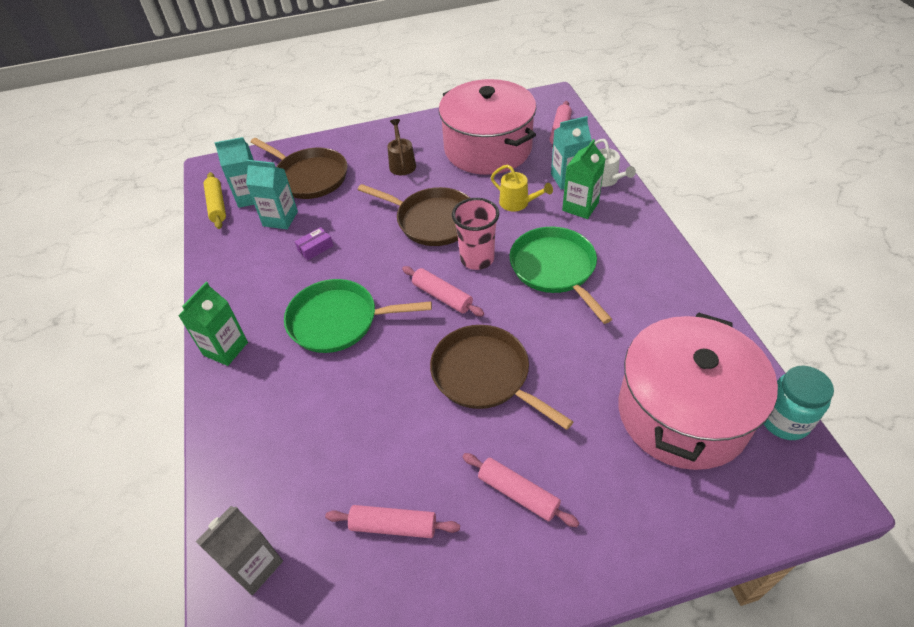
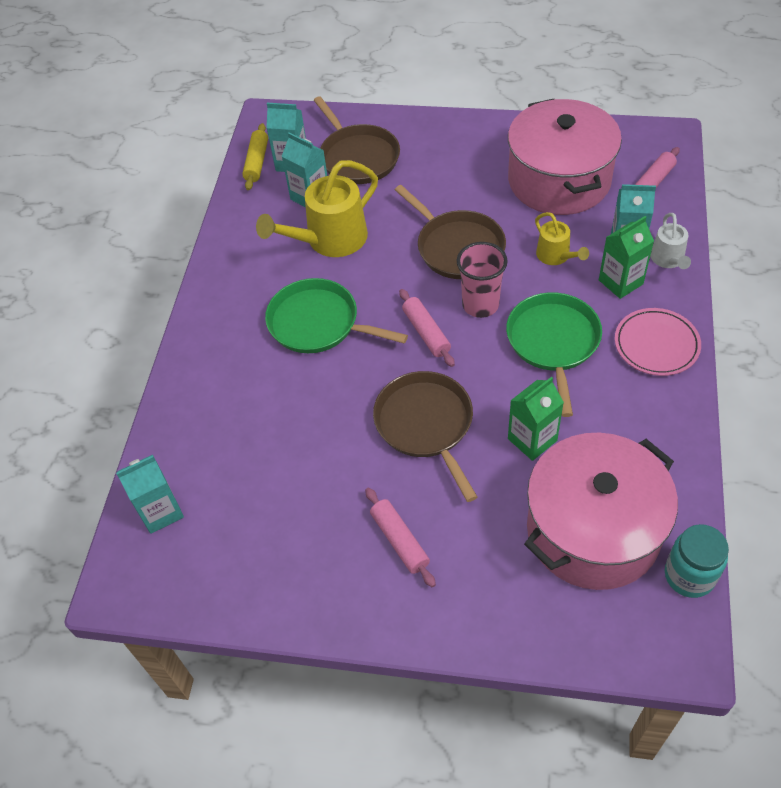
camera: 25 degrees right, 5 degrees up
(225, 349) = (209, 315): green carton -> green carton (532, 439)
(254, 565) = (161, 511): grey carton -> turquoise carton
(315, 248) = (329, 240): purple box -> yellow watering can
(393, 526) = (282, 525): pink rolling pin -> none
(402, 164) = (458, 170): brown watering can -> none
(637, 244) = (656, 345): none -> pink plate

